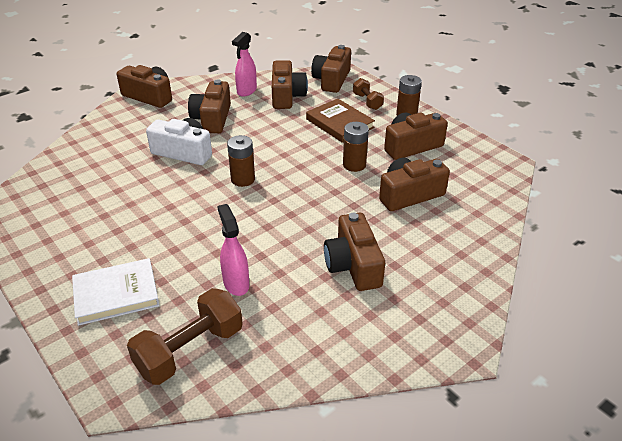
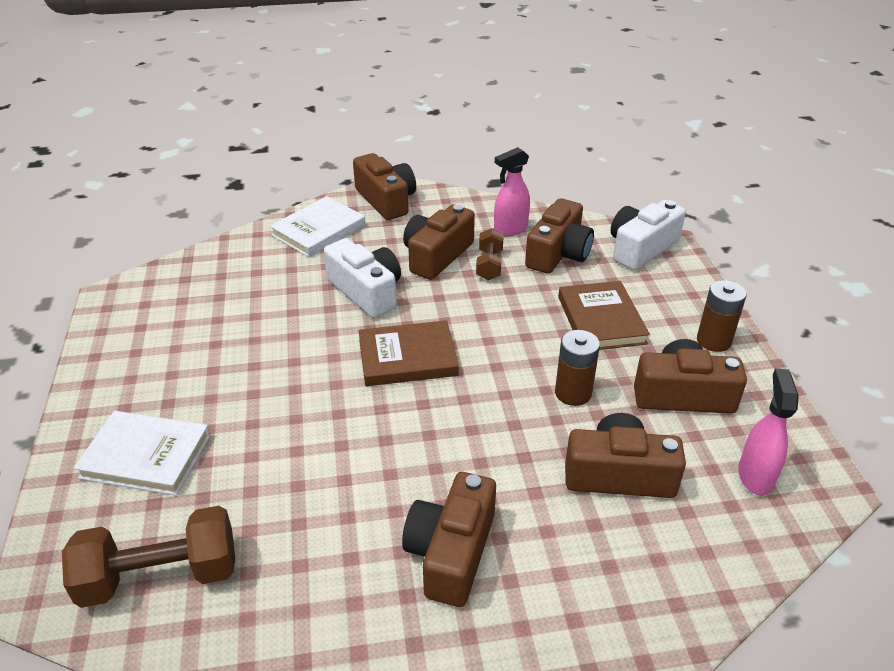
camera: 30 degrees right, 0 degrees up
(117, 127) = (318, 230): none -> white book
(236, 283) = (284, 506): pink spray bottle -> pink spray bottle (755, 476)
(243, 179) = (407, 357): brown battery -> brown book
(332, 80) = (641, 248): brown camera -> white camera
(367, 102) = (668, 299): brown dumbbell -> brown dumbbell (489, 265)

